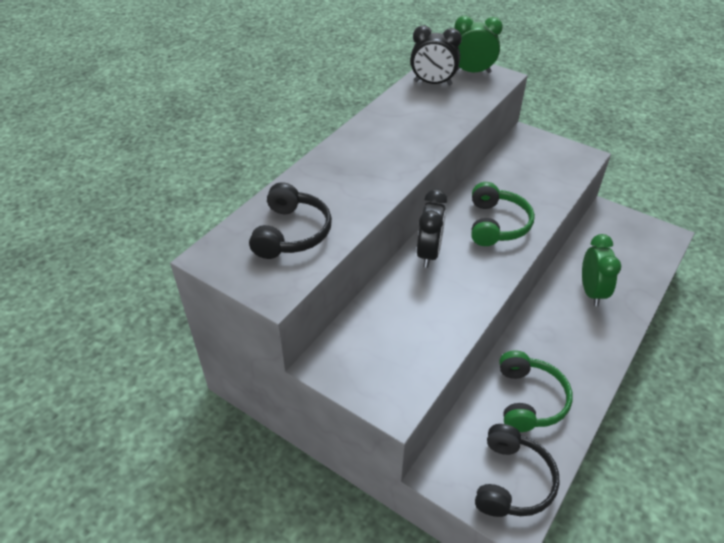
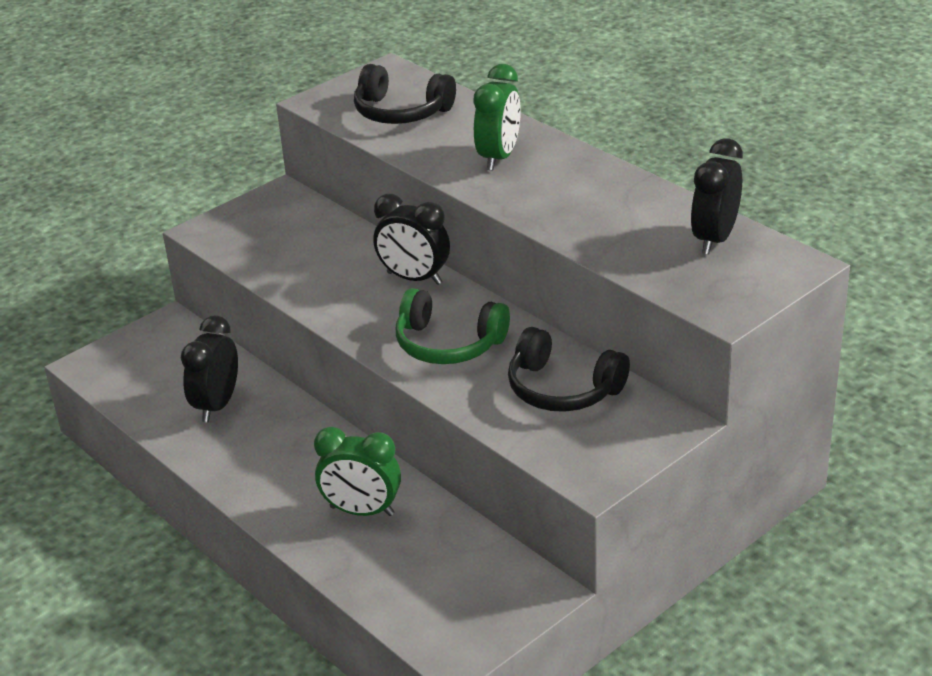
camera: 105 degrees right, 10 degrees down
(472, 71) = (748, 283): green clock -> green clock (499, 157)
(512, 481) = (129, 371): black headphones -> black headphones (562, 389)
(529, 399) = (217, 405): green headphones -> black clock

